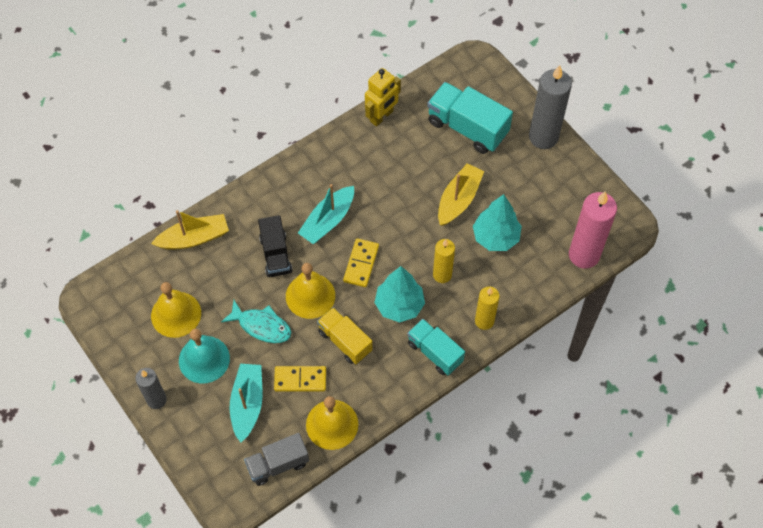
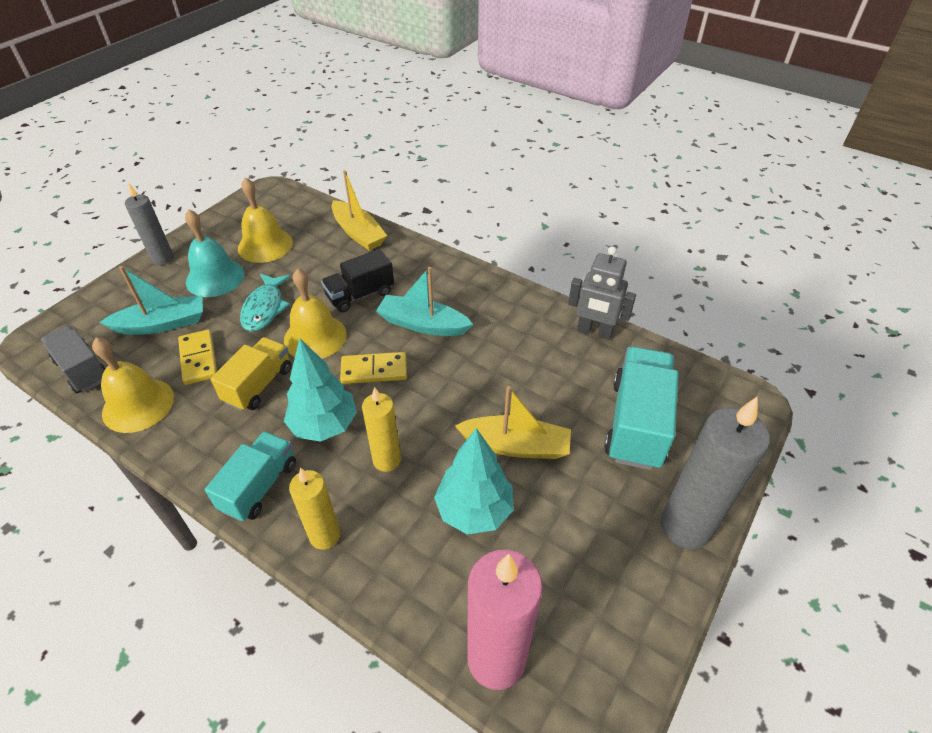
camera: 70 degrees right, 15 degrees down
(381, 116) = (594, 332): yellow robot -> grey robot

